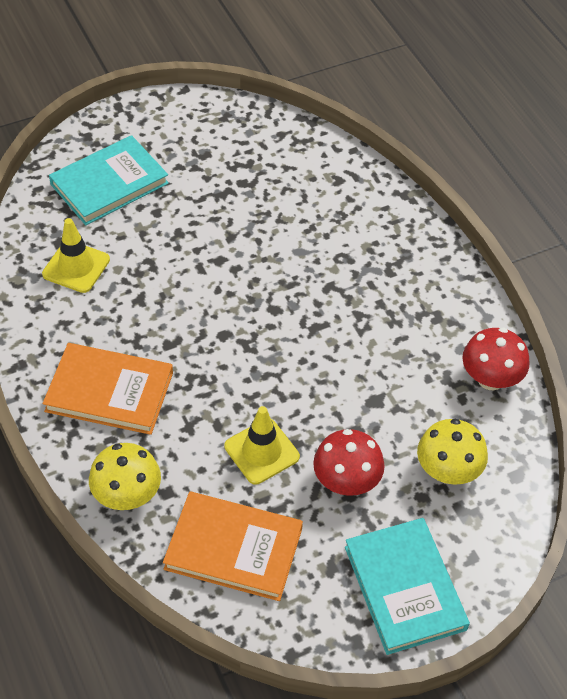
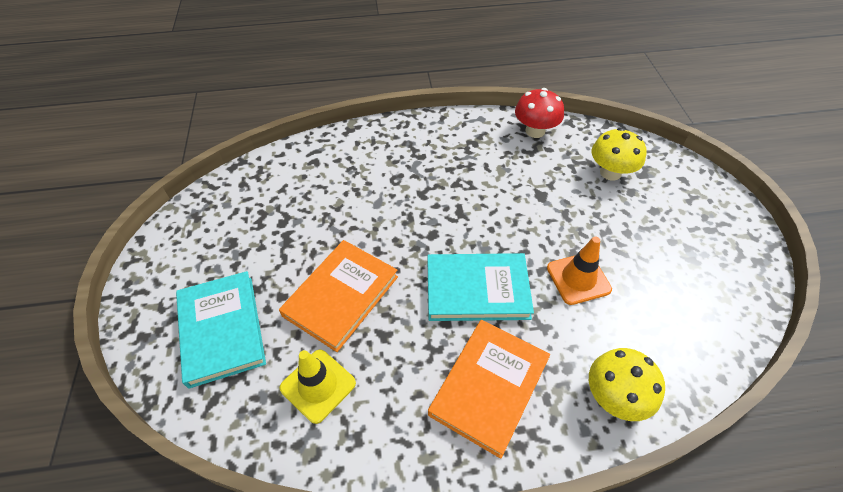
camera: 70 degrees left, 0 degrees up
(233, 549) = (675, 322): orange book -> orange book (341, 296)
(261, 451) = (578, 278): yellow traffic cone -> orange traffic cone
(346, 482) = (614, 231): red mushroom -> none
(404, 588) = (709, 221): turquoise book -> turquoise book (477, 289)

